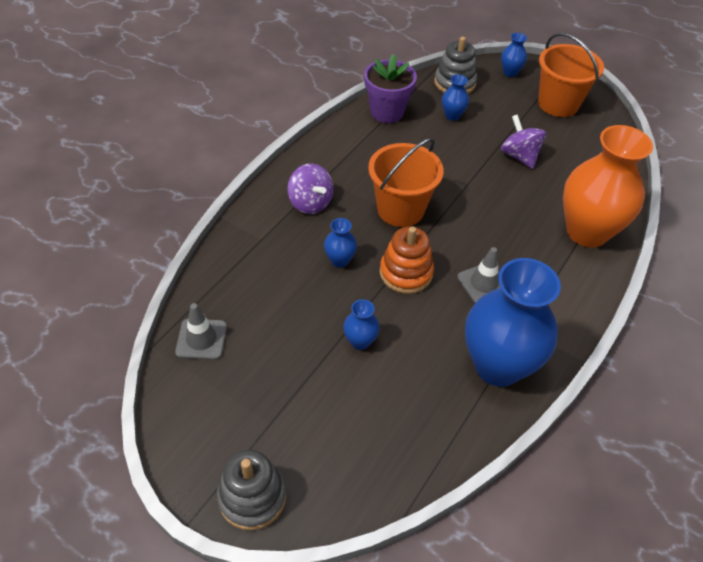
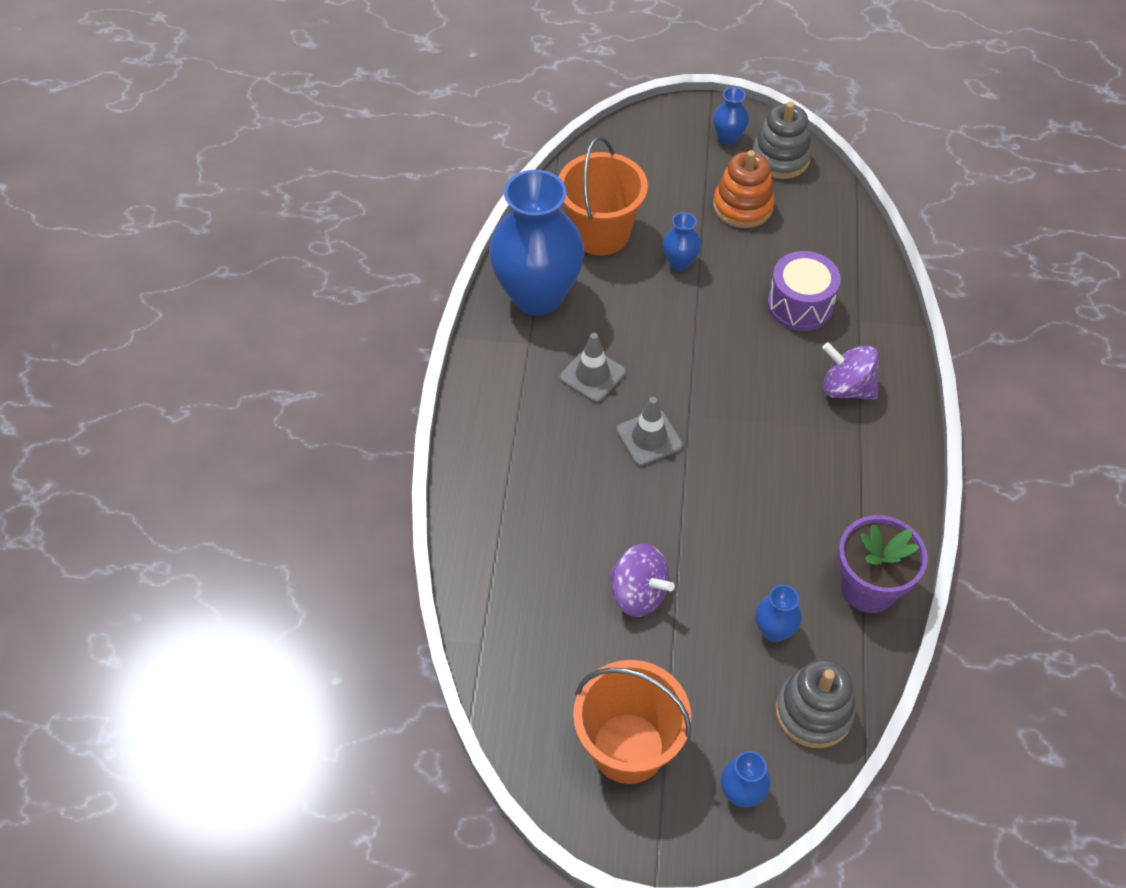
camera: 155 degrees right, 5 degrees up
(201, 339) = (821, 204): grey traffic cone -> grey traffic cone (649, 438)
(252, 497) = (679, 122): grey stacking toy -> grey stacking toy (780, 158)
(293, 267) = (800, 305): none -> purple drum
(339, 260) = (759, 333): blue vase -> blue vase (728, 138)
(400, 209) = (739, 428): orange bucket -> orange bucket (600, 233)
(406, 273) = (681, 350): orange stacking toy -> orange stacking toy (742, 206)
(587, 232) = (500, 501): orange vase -> none

